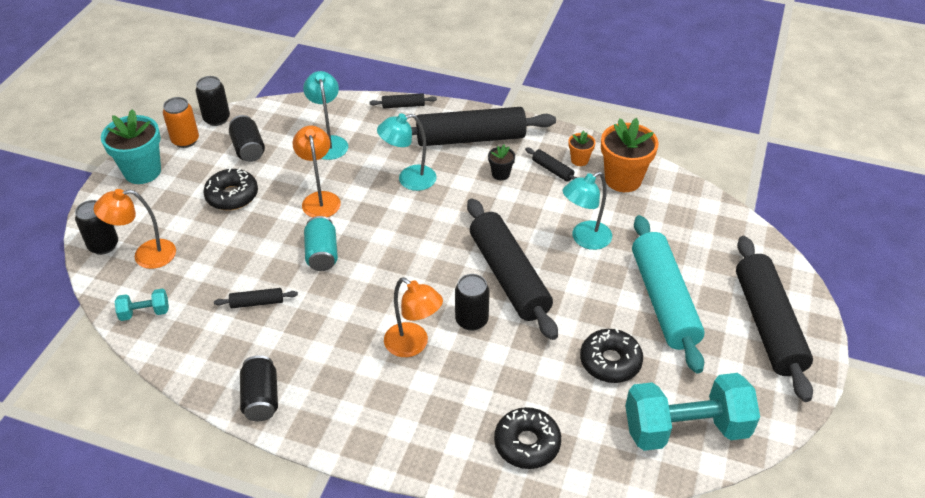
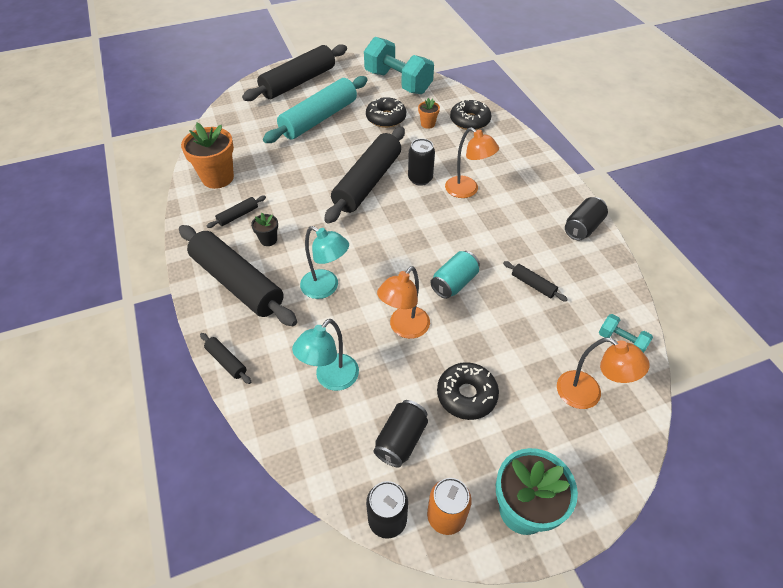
camera: 130 degrees left, 5 degrees up
(103, 245) = (619, 440): black can -> none
(413, 345) = (467, 191): orange lamp -> orange lamp turned 135 degrees clockwise
(552, 170) = (238, 215): black rolling pin -> black rolling pin turned 45 degrees clockwise
(579, 160) = (213, 208): orange flower pot -> orange flower pot (428, 124)
(584, 239) = (298, 168): turquoise lamp -> none

